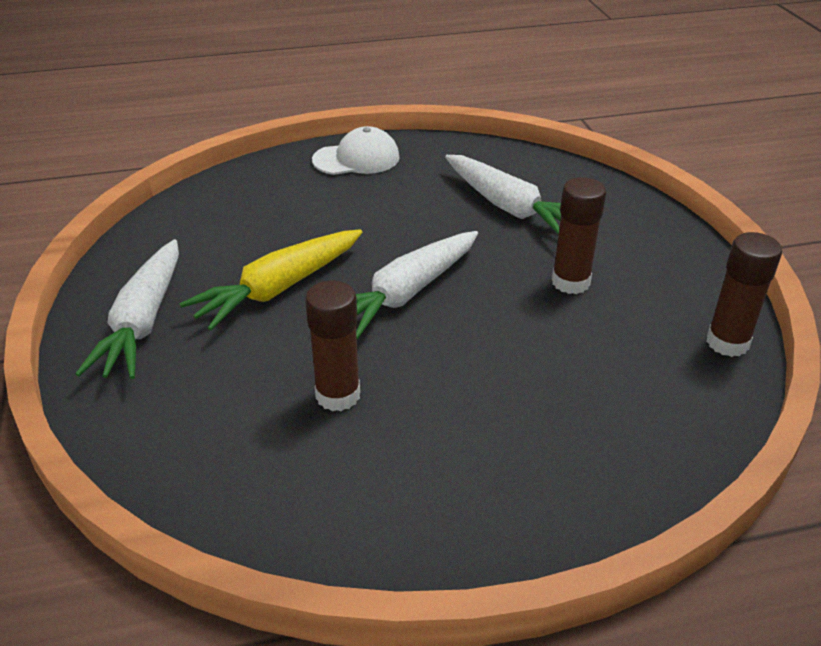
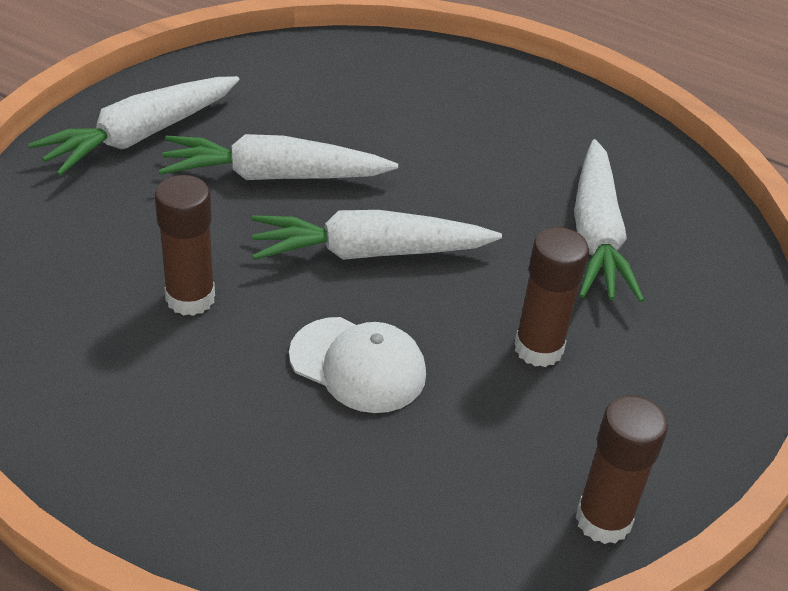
camera: 40 degrees right, 5 degrees up
(279, 289) = (274, 176): yellow carrot -> white carrot
(356, 159) = (519, 93): white cap -> white cap (358, 365)

